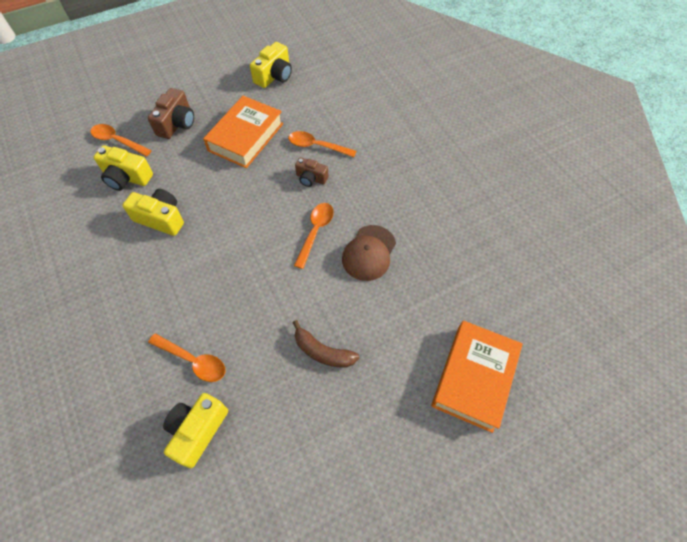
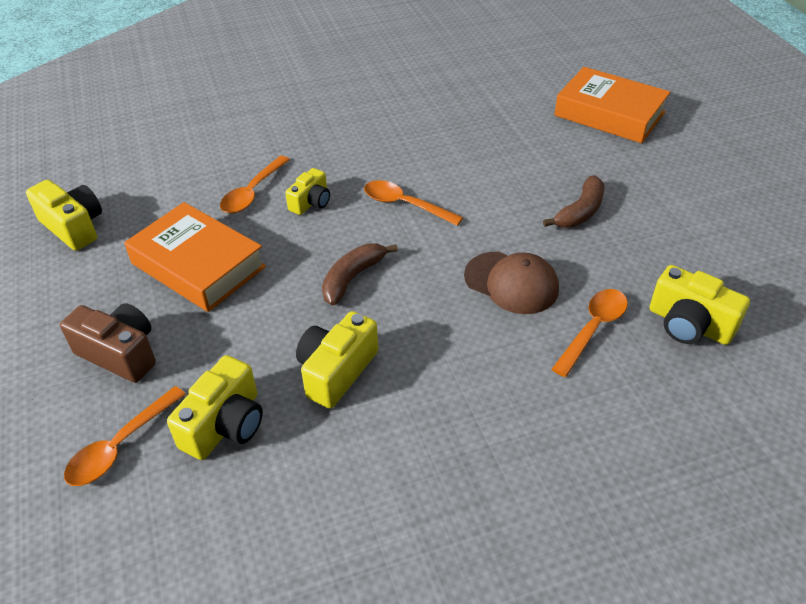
camera: 80 degrees left, 15 degrees down
(238, 213) = (352, 278): none -> brown banana
(311, 178) = (311, 202): brown camera -> yellow camera
(369, 253) = (447, 164): brown cap -> brown cap (511, 283)

